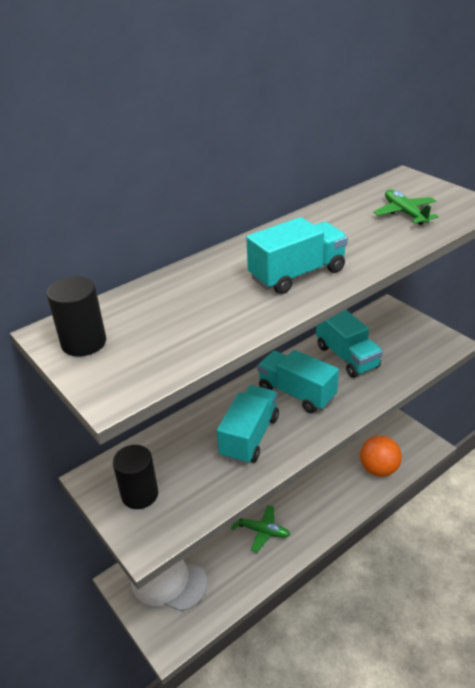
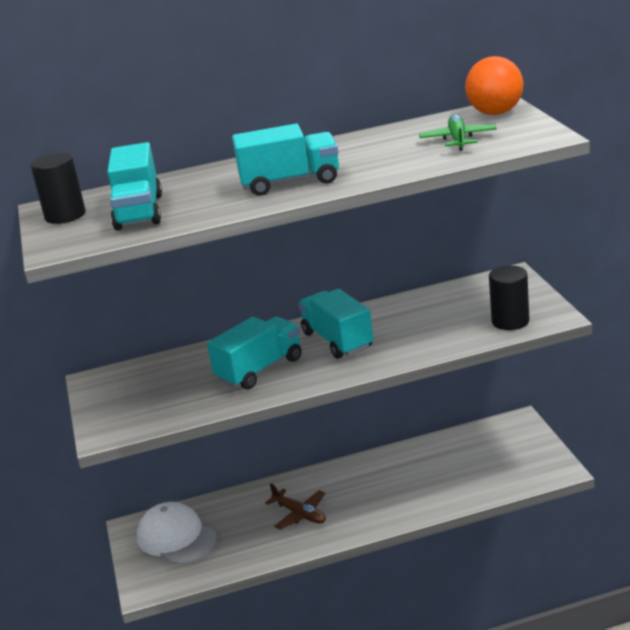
camera: 25 degrees right, 10 degrees down
(140, 494) = (125, 398): black cylinder -> black cylinder (510, 321)
(261, 531) = (300, 514): green plane -> brown plane
(347, 357) = (420, 315): turquoise truck -> turquoise truck (139, 212)
(378, 469) = (476, 482): orange ball -> orange ball (495, 113)

